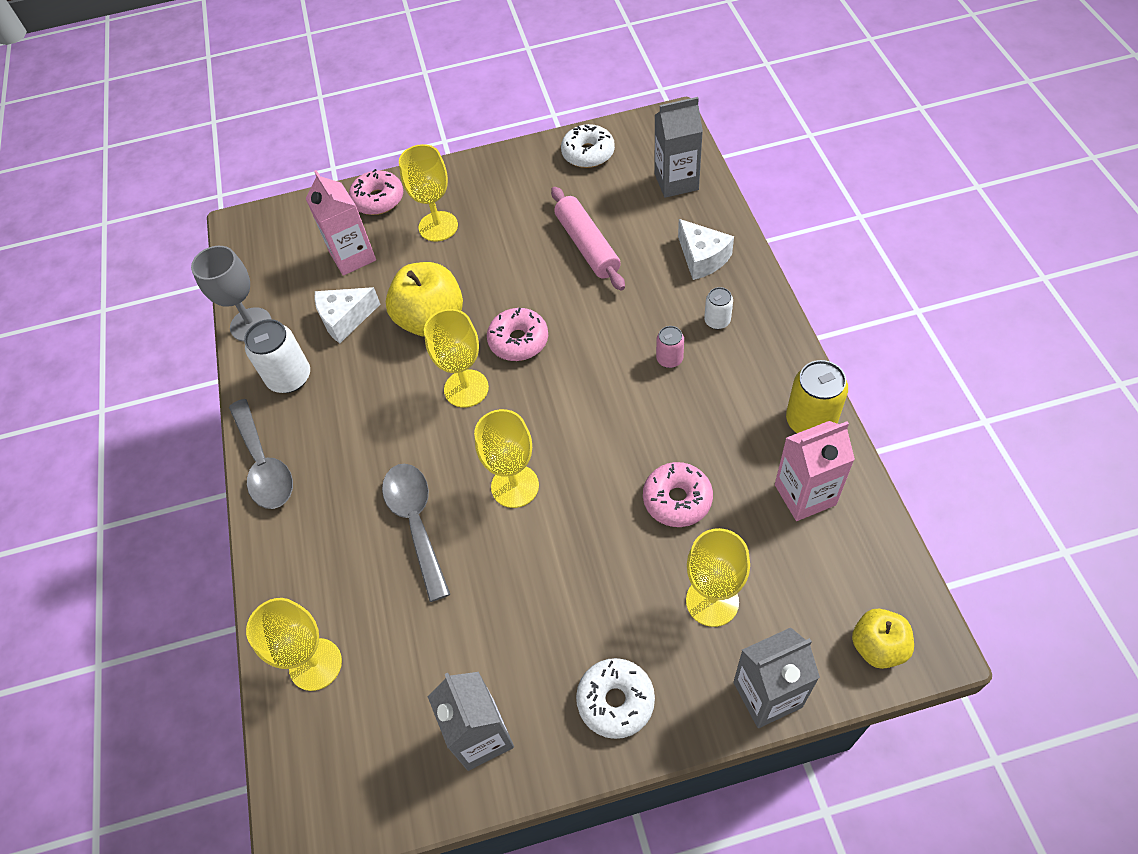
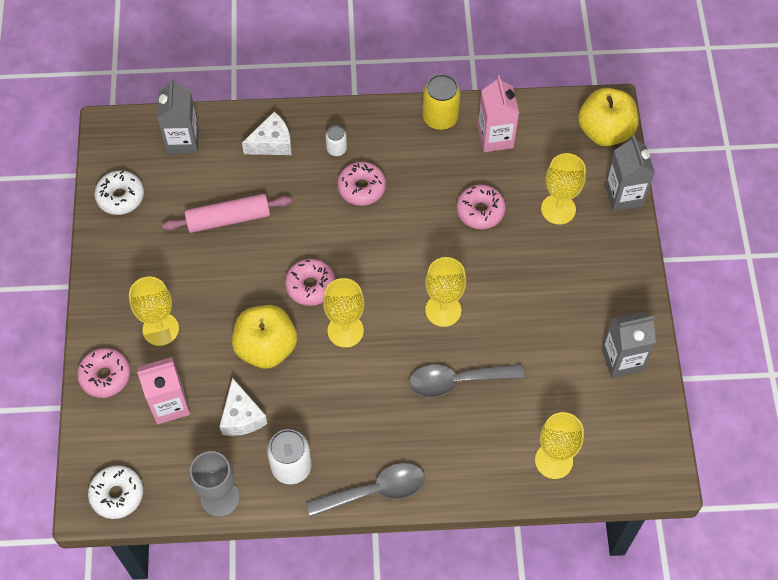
camera: 85 degrees left, 5 degrees up
(615, 701) = (613, 278): white donut -> white donut (117, 494)
(669, 359) = (361, 188): pink can -> pink donut
(877, 646) = (605, 131): yellow apple -> yellow apple, size x1.65

